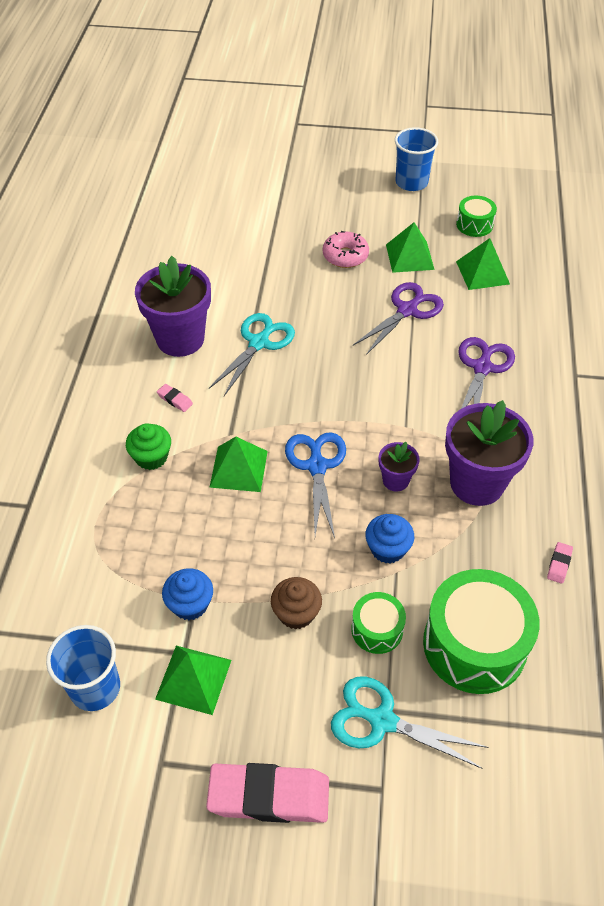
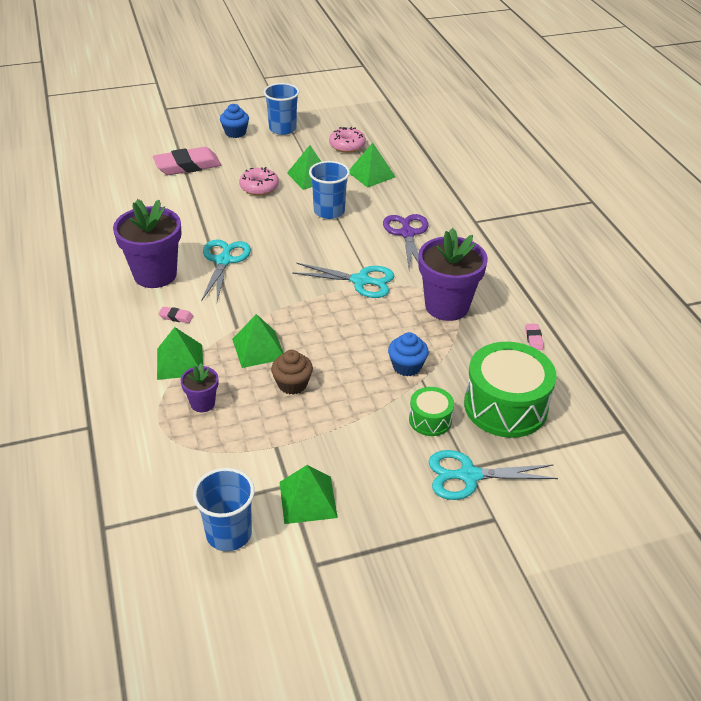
camera: 25 degrees left, 10 degrees down
(151, 457) = (180, 361): green cupcake -> green pyramid
(190, 604) = (274, 451): blue cupcake -> blue cupcake (235, 133)
(269, 796) = (414, 554): pink eraser -> pink eraser (187, 166)
(296, 613) = (362, 429): brown cupcake -> brown cupcake (292, 384)
(317, 466) = (320, 329): blue scissors -> none
(394, 416) = (360, 281): none -> turquoise scissors
(395, 480) = (386, 321): purple flower pot -> purple flower pot (202, 403)
(407, 310) = (329, 211): purple scissors -> blue cup
(474, 225) = (347, 145): green drum -> pink donut

